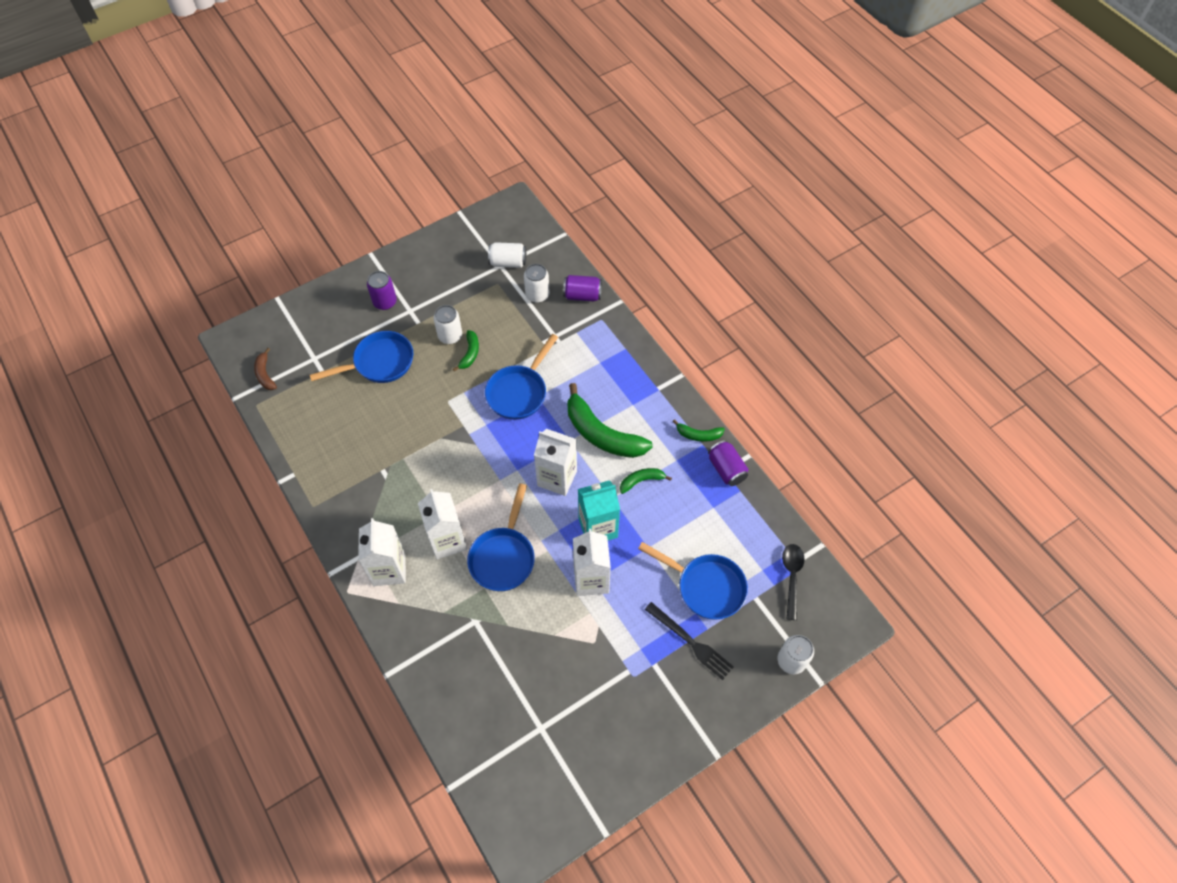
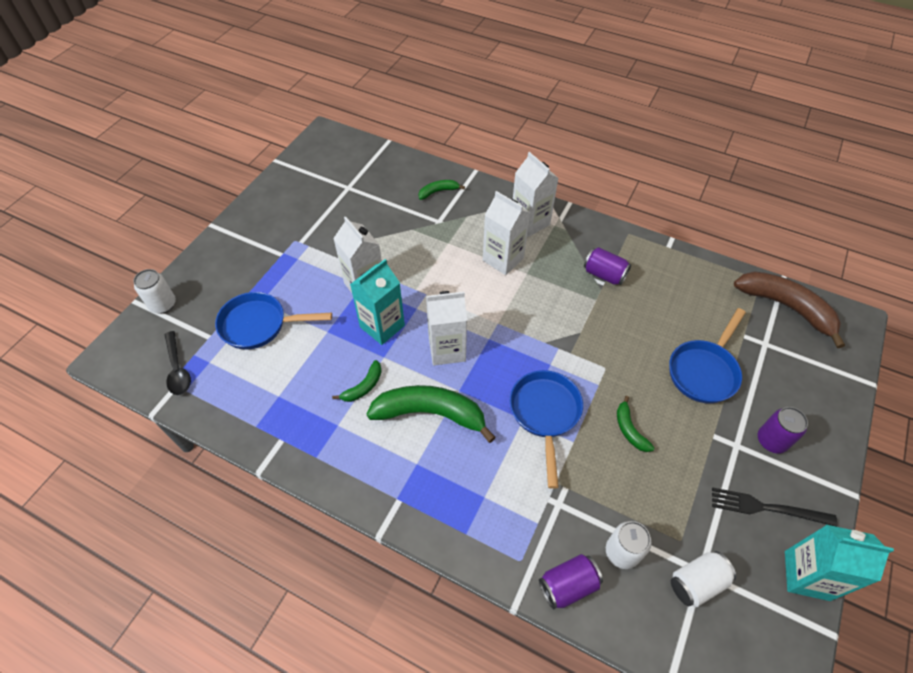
camera: 150 degrees right, 5 degrees down
(265, 374) = (786, 307): brown banana -> brown banana, size x2.07
(444, 237) = (806, 575): none -> turquoise carton
(450, 336) = (667, 439): white can -> none
(503, 557) = (449, 269): blue pan -> none
(690, 642) = (257, 280): black fork -> black fork (767, 508)
(698, 435) = (325, 466): green banana -> green banana (438, 192)
(726, 469) = (279, 442): purple can -> purple can (604, 274)

